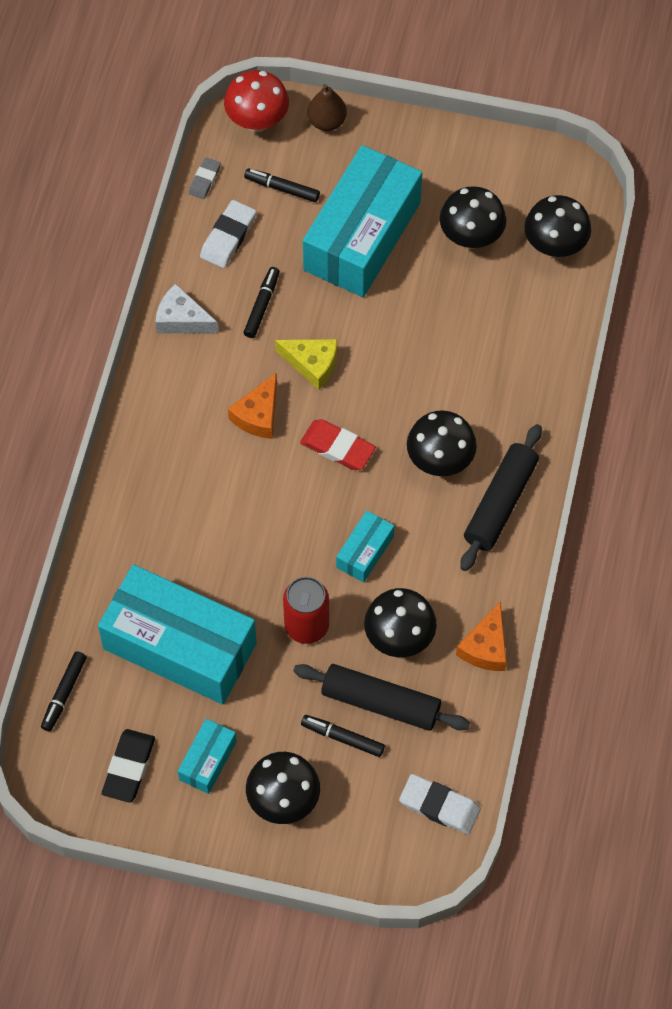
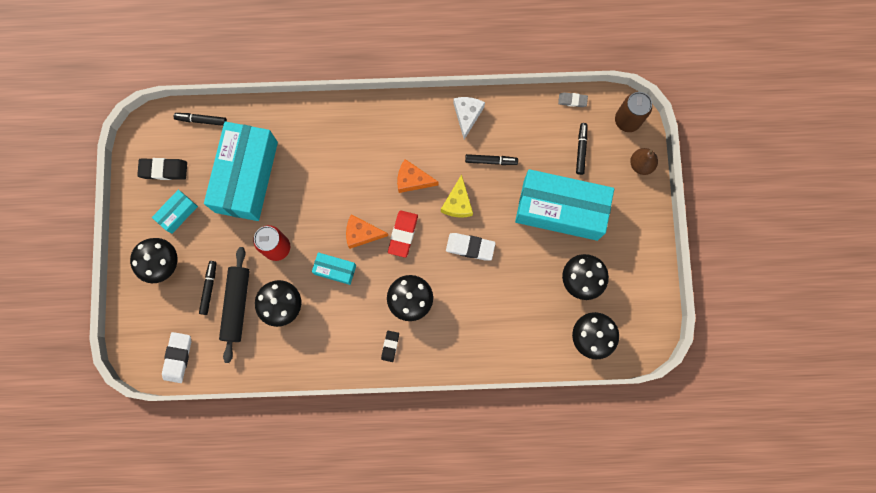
camera: 75 degrees right, 15 degrees up
(207, 760) = (177, 213): turquoise box -> turquoise box turned 60 degrees counterclockwise
(228, 237) = (535, 126): white eraser -> white eraser (470, 247)
(257, 121) = (627, 120): red mushroom -> brown can
(485, 647) = (288, 360): orange cheese -> orange cheese (362, 233)
(500, 503) = (390, 346): black rolling pin -> black eraser

